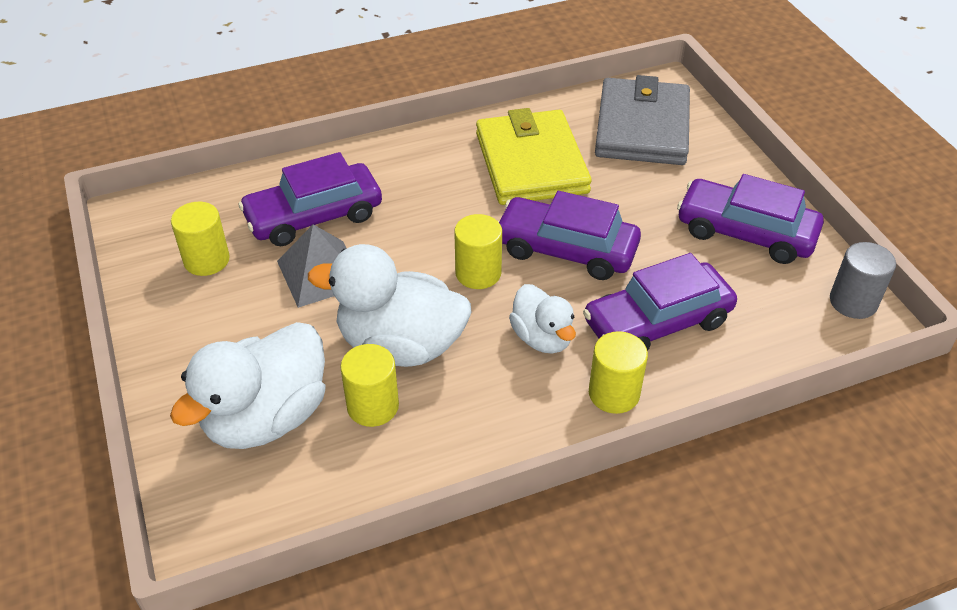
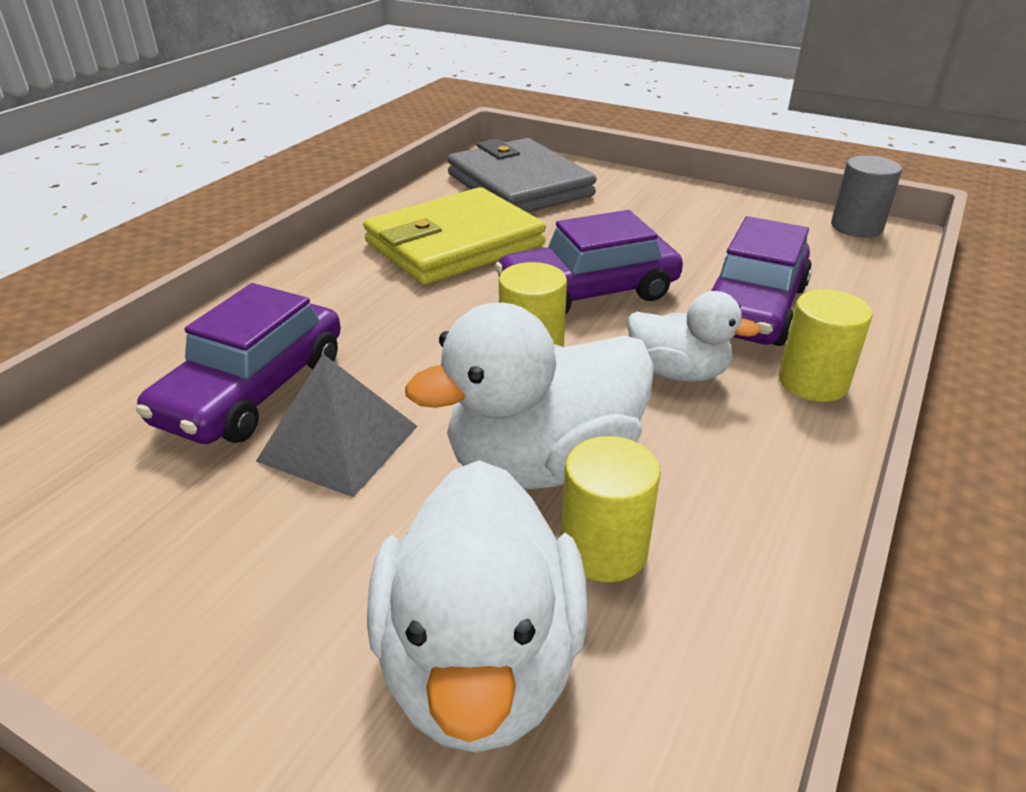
camera: 40 degrees left, 10 degrees down
(207, 260) = (135, 516): yellow cylinder -> none
(531, 163) = (454, 244): yellow wallet -> yellow wallet turned 75 degrees counterclockwise
(745, 232) = (712, 218): purple car -> none

